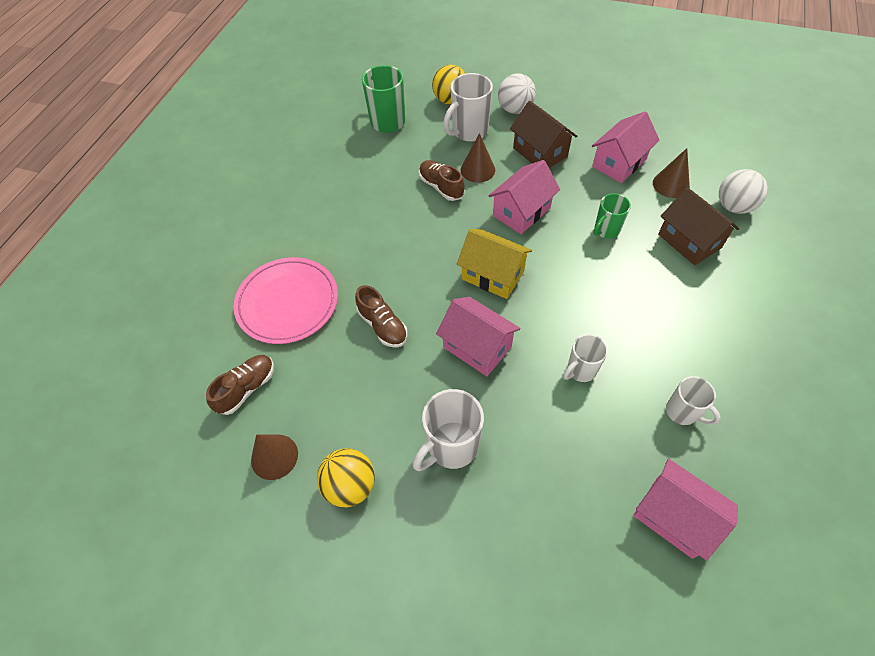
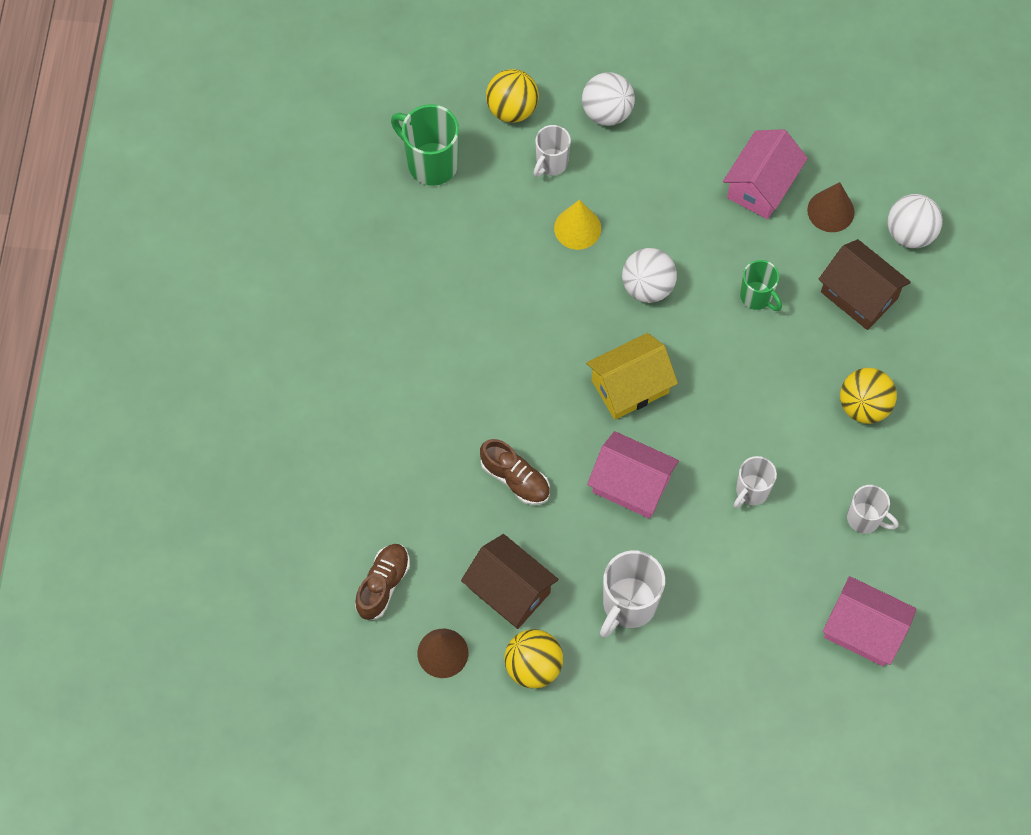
camera: 15 degrees left, 10 degrees up
(287, 302) = (391, 469): pink plate -> none
(441, 187) = (535, 265): brown shoe -> none
(469, 131) = (551, 163): white mug -> white mug, size x0.63
(477, 170) = (577, 228): brown cone -> yellow cone
(493, 275) = (630, 386): yellow house -> yellow house turned 45 degrees counterclockwise
(521, 212) = (647, 286): pink house -> white ball
(540, 152) = (654, 184): brown house -> brown house (509, 590)
(606, 230) = (757, 297): green mug -> green mug turned 75 degrees counterclockwise
(688, 320) = (863, 406): none -> yellow ball

